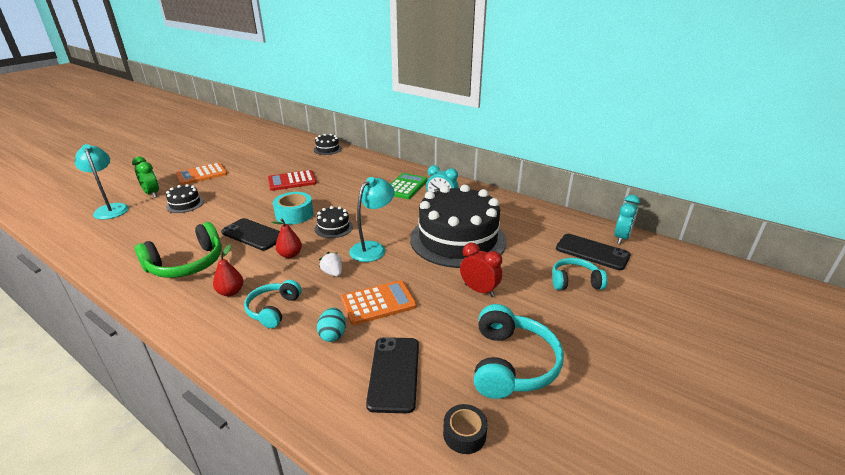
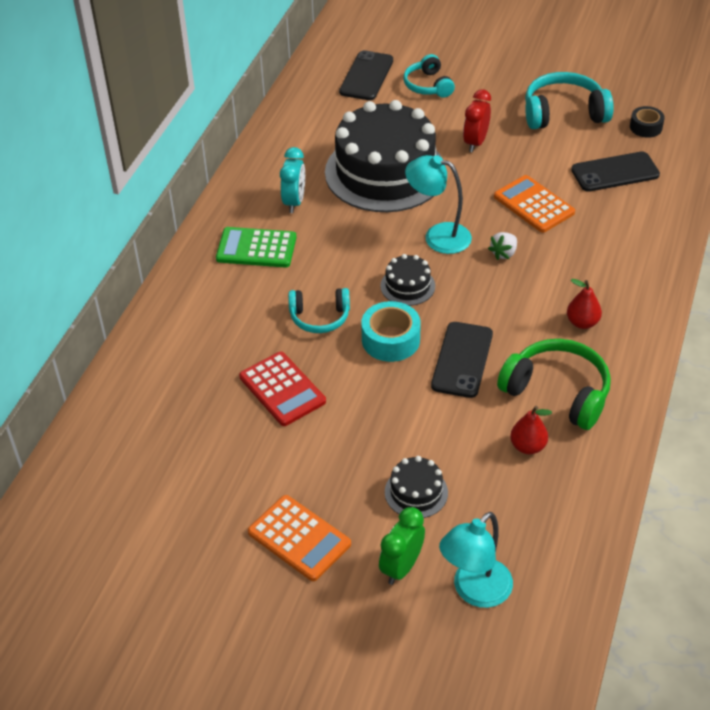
camera: 105 degrees left, 15 degrees up
(273, 309) = (587, 276): turquoise headphones -> turquoise headphones (319, 317)
(290, 255) = (488, 303): red pear -> red pear (528, 446)
(327, 149) = (122, 395): black cake -> none
(333, 334) = (595, 221): turquoise egg -> none
(621, 238) = (326, 57): turquoise clock -> none

